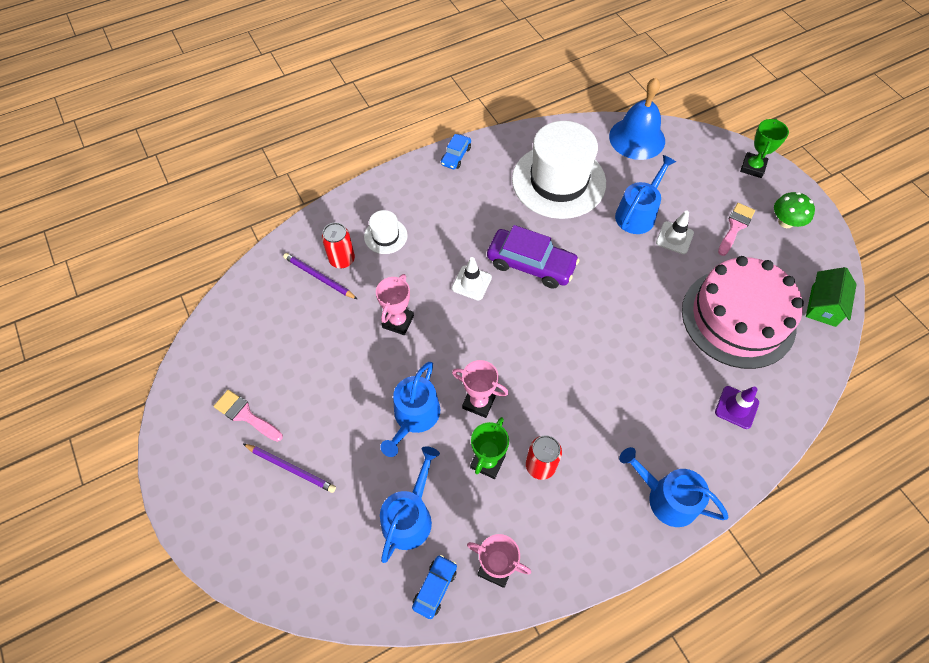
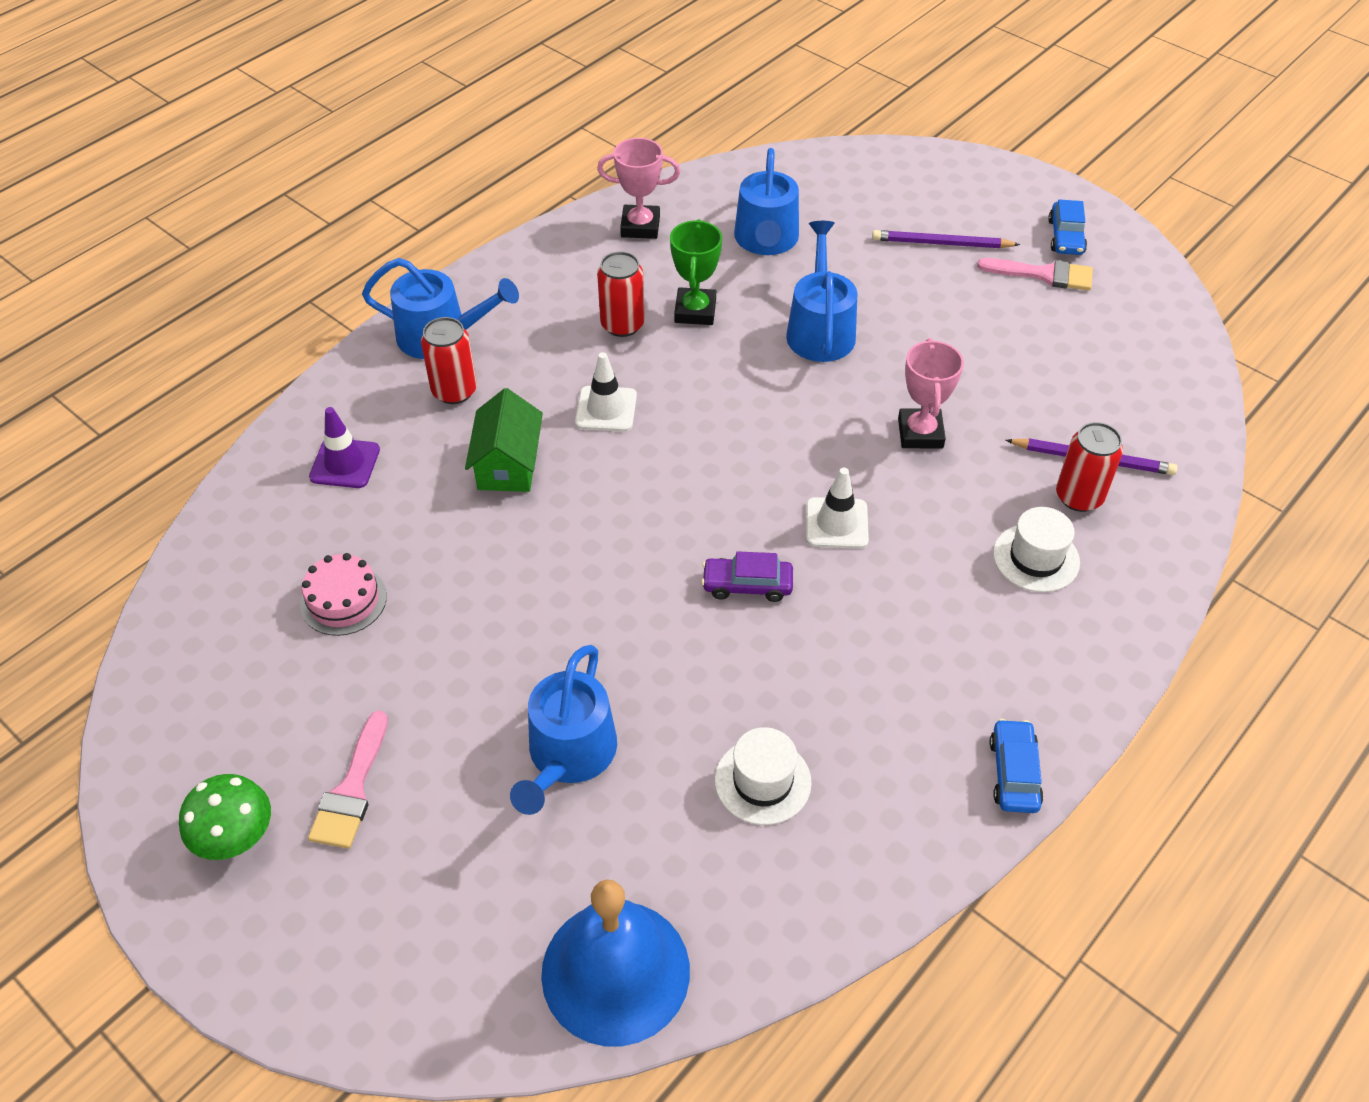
camera: 160 degrees right, 10 degrees down
(435, 587) = (703, 196): blue car -> blue car (1065, 237)
(479, 402) = (739, 368): pink trophy -> none
(531, 264) = (747, 585): purple car -> purple car, size x0.53
(558, 181) = (762, 781): white hat -> white hat, size x0.44
(663, 443) = (454, 391): none -> red can
(674, 238) = (481, 723): white traffic cone -> white traffic cone (606, 409)
(738, 318) = (343, 600): pink cake -> pink cake, size x0.40
(752, 167) = (309, 975): green trophy -> none
(823, 306) = (176, 669): green house -> green house (508, 464)

